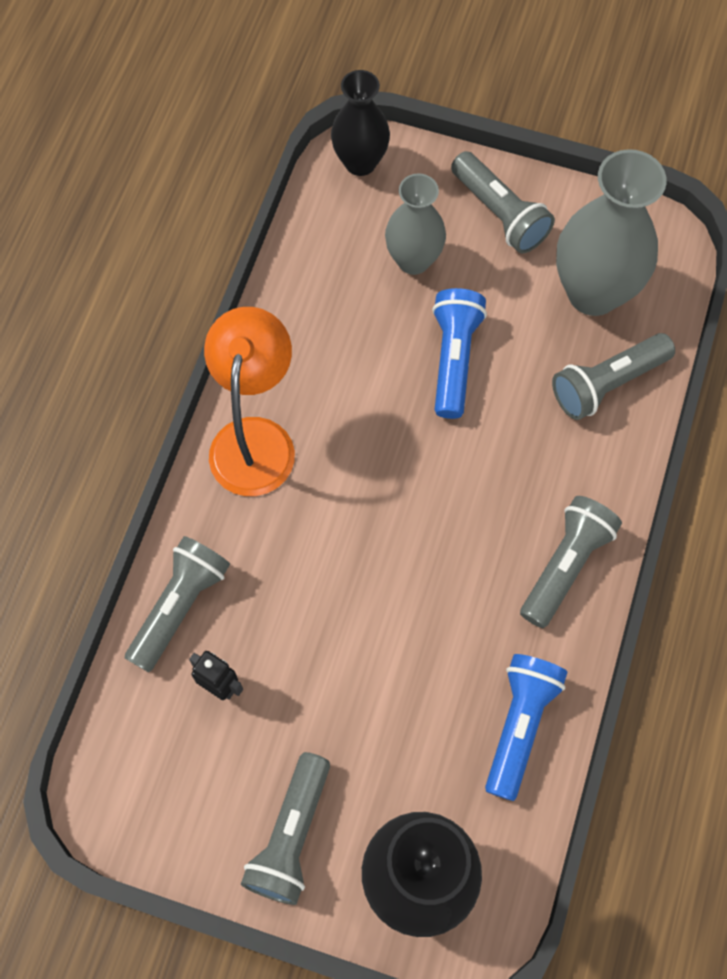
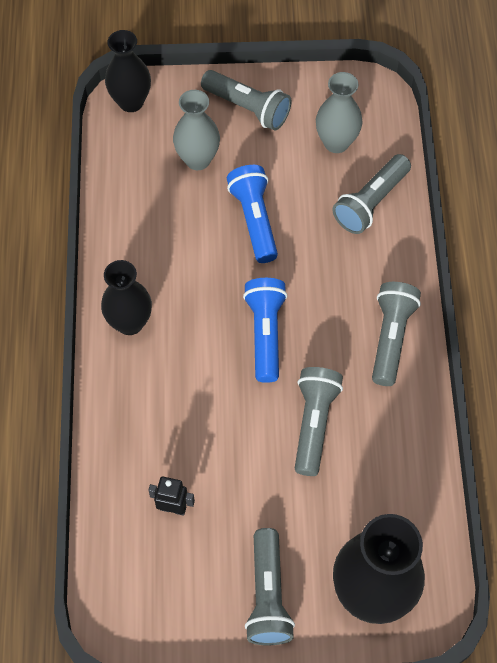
camera: 20 degrees left, 5 degrees down
(179, 606) = (120, 462): grey flashlight -> grey flashlight (314, 423)
(255, 438) = (130, 323): orange lamp -> black vase
(519, 725) = (401, 459): blue flashlight -> blue flashlight (265, 334)
(593, 292) = (336, 142): grey vase -> grey vase, size x0.63

